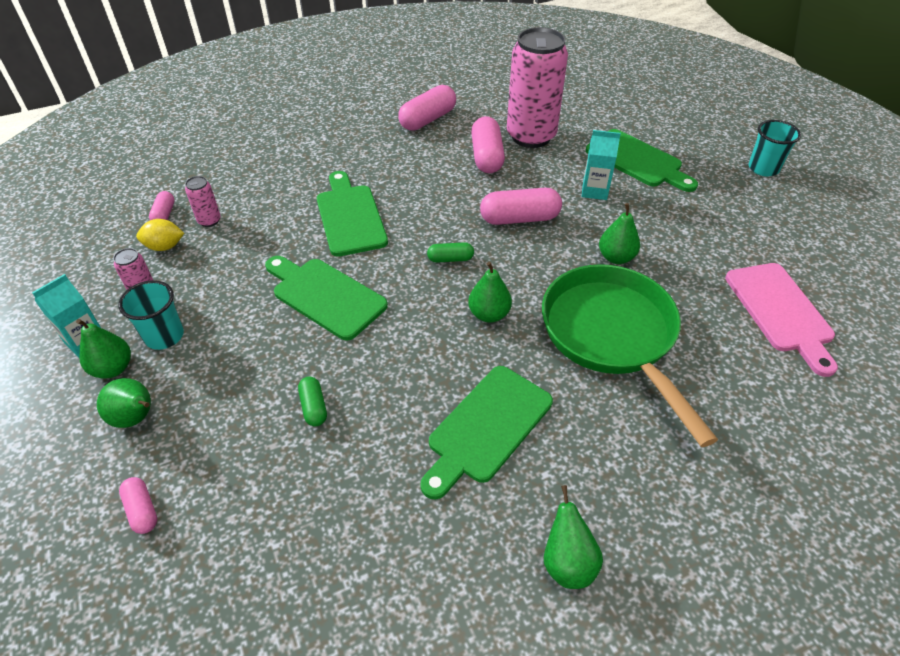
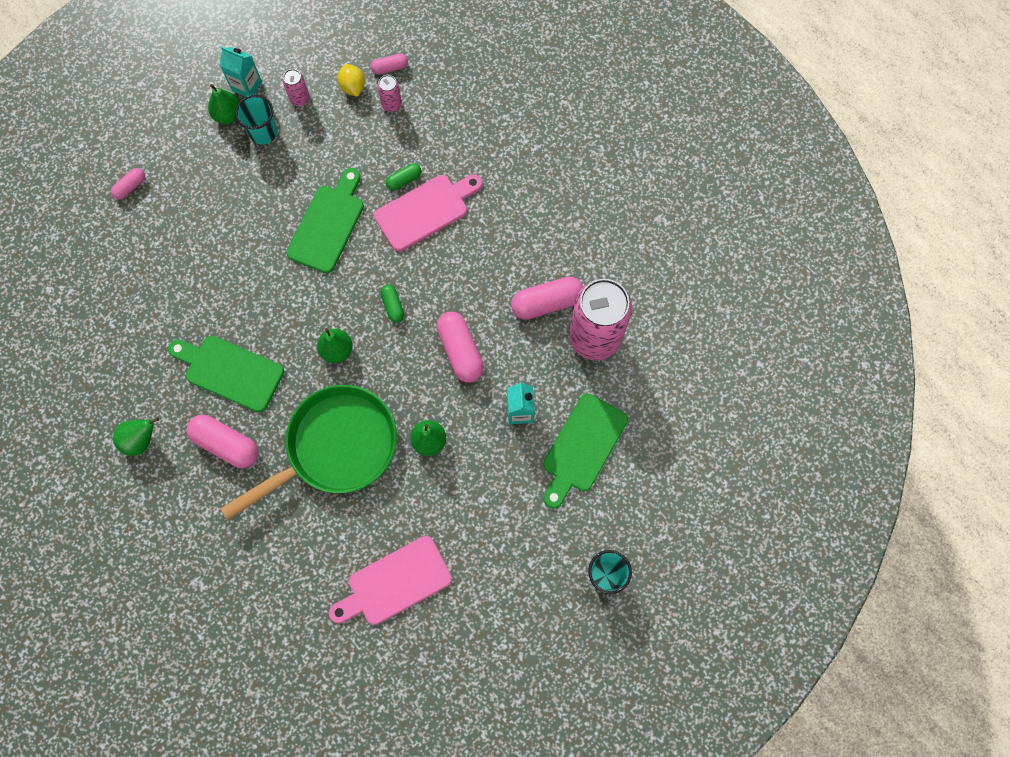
camera: 75 degrees right, 25 degrees up
(136, 418) = (192, 150): green pear -> none
(314, 407) = (223, 255): green capsule -> green capsule (404, 180)
(350, 217) = (425, 210): green cutting board -> pink cutting board
(427, 119) = (594, 232): pink capsule -> pink capsule (226, 444)

